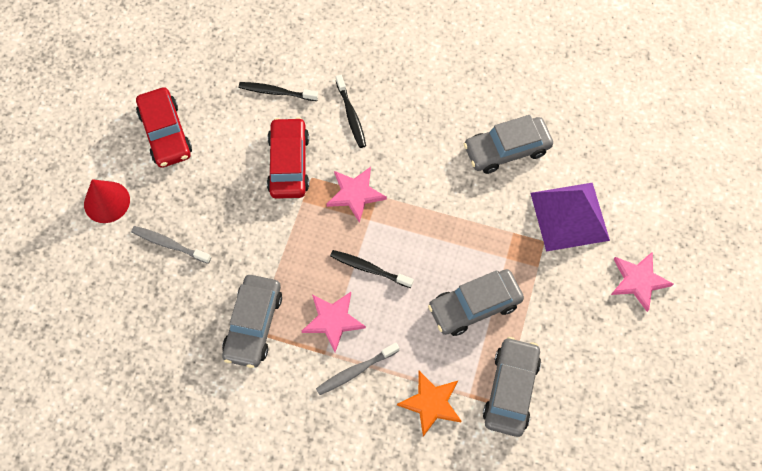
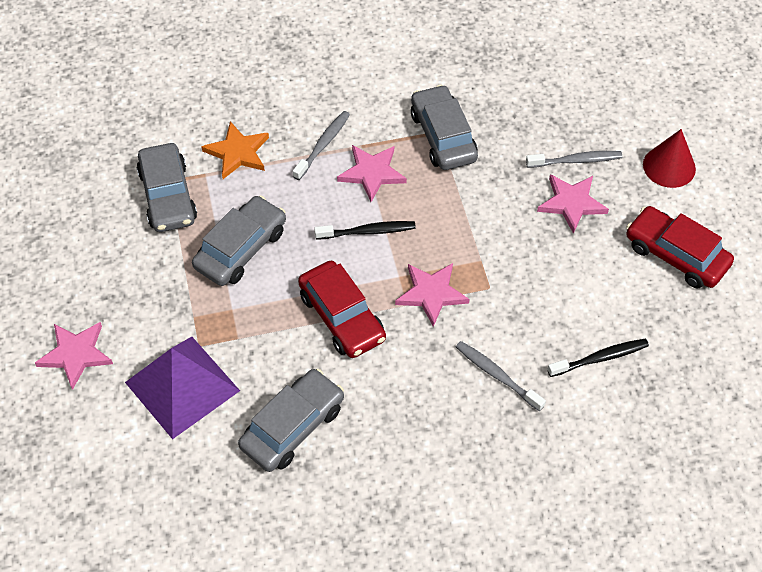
camera: 150 degrees right, 10 degrees down
(202, 210) = (571, 203): none -> pink star
(289, 164) = (524, 289): red car -> red car (342, 317)
(351, 115) = (497, 375): black toothbrush -> grey toothbrush

